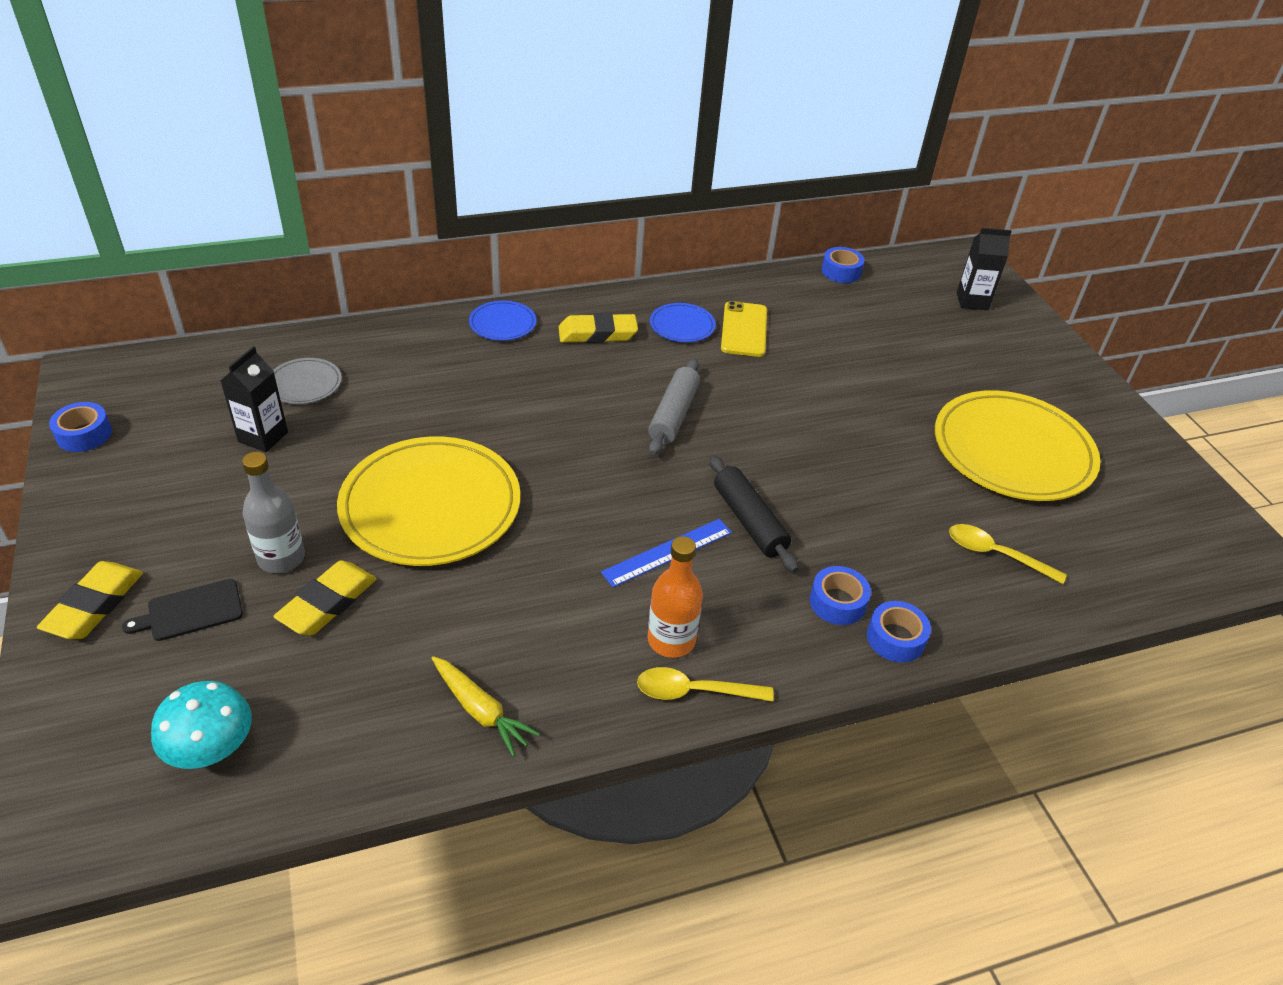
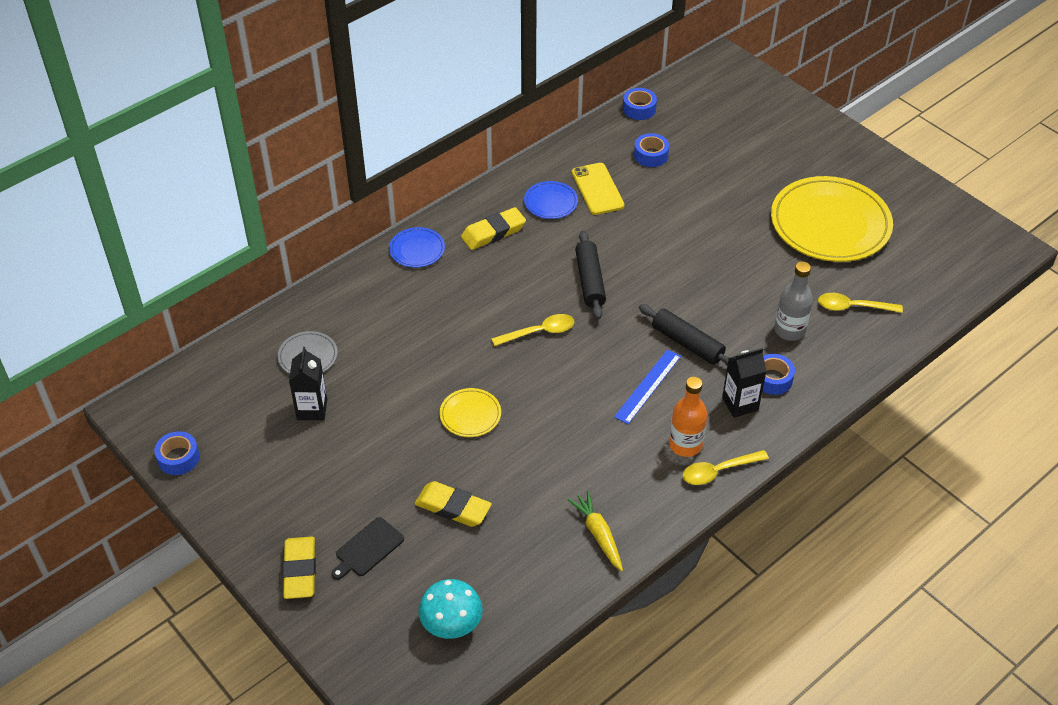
camera: 20 degrees left, 5 degrees up
(281, 558) = (398, 490): grey bottle -> grey bottle (789, 330)
(328, 603) = (453, 507): yellow eraser -> yellow eraser turned 75 degrees counterclockwise
(431, 506) = (470, 415): yellow plate -> yellow plate, size x0.46
(480, 710) = (598, 535): yellow carrot -> yellow carrot turned 135 degrees counterclockwise
(576, 447) = (539, 332): none -> yellow spoon
(673, 415) = (589, 281): grey rolling pin -> black rolling pin
(895, 638) = (819, 389): blue tape -> blue tape (651, 155)
(972, 301) = (747, 103): black carton -> black carton (740, 404)

